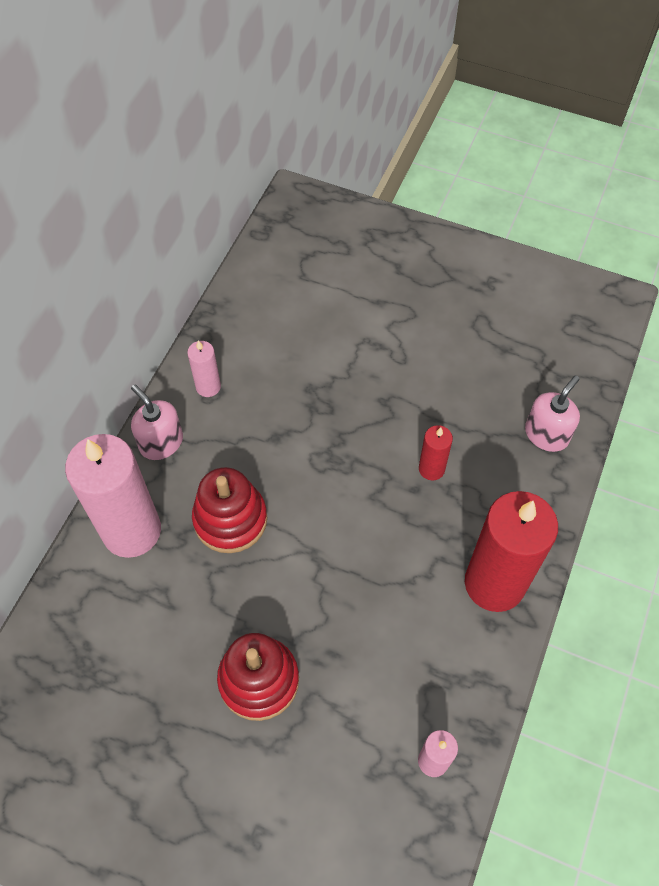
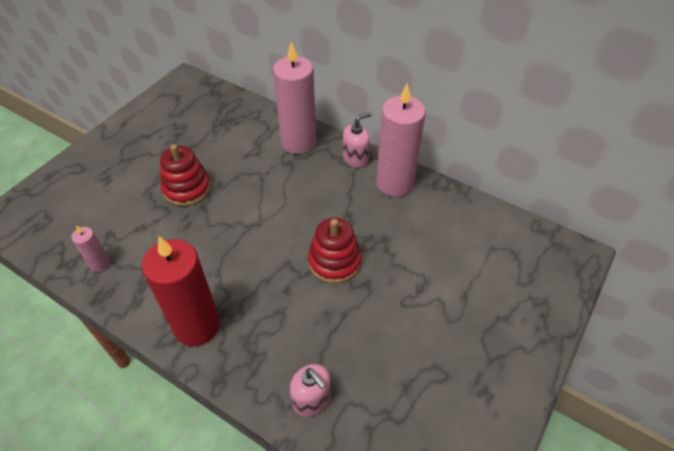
camera: 100 degrees right, 10 degrees down
(208, 387) = (395, 183): pink candle -> pink candle, size x2.16
(230, 519) = (293, 185): red stacking toy -> red stacking toy (334, 261)
(431, 469) = (300, 304): red candle -> none

